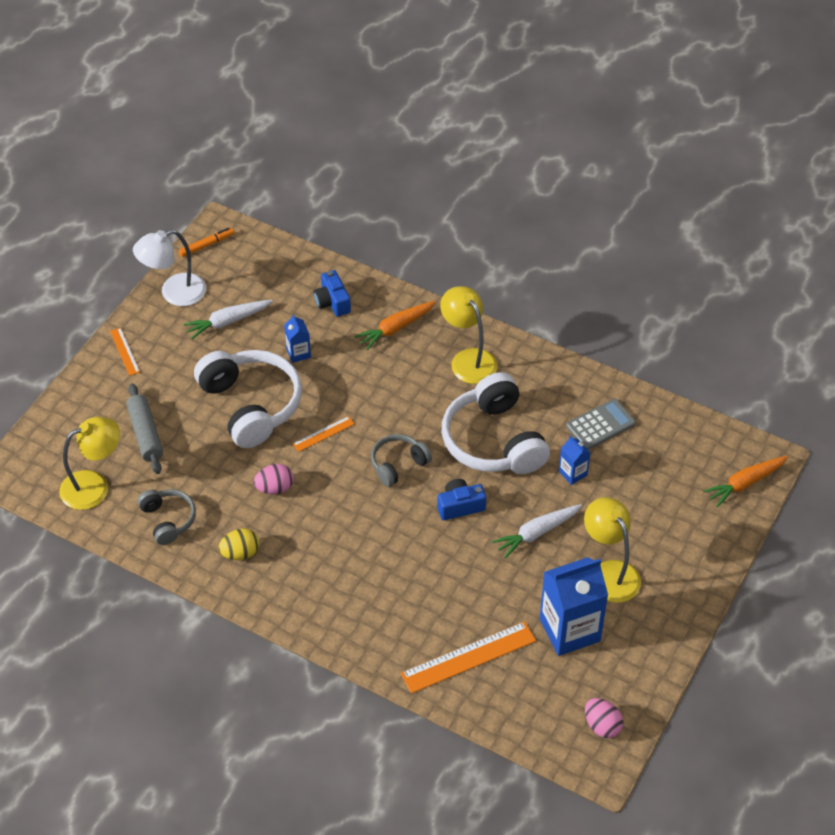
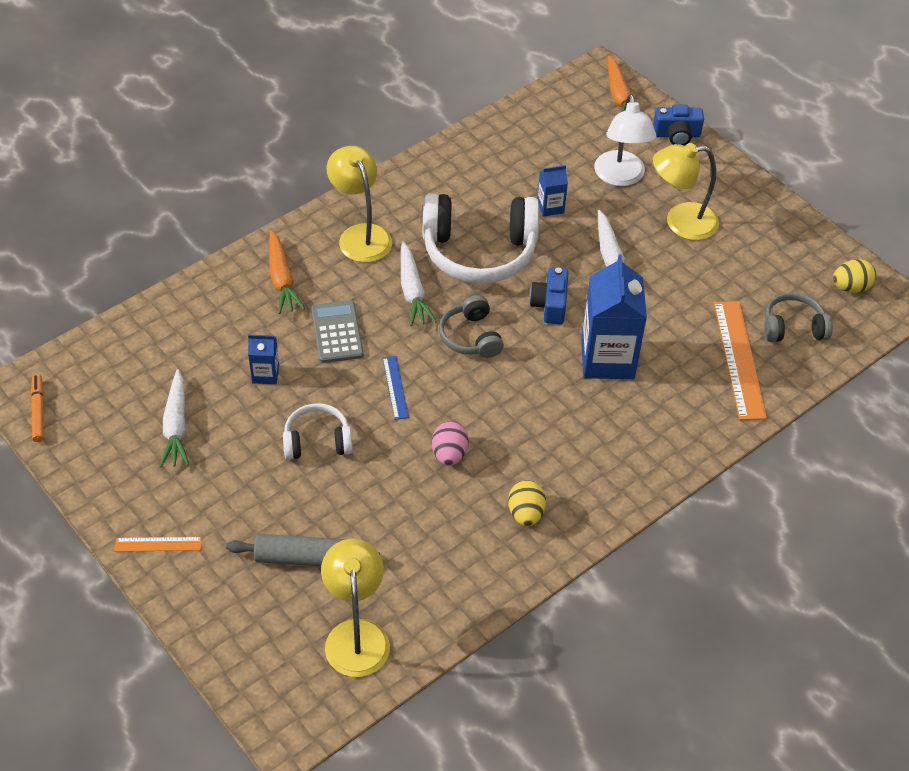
camera: 70 degrees left, 0 degrees up
(168, 520) = (445, 571): grey headphones -> grey headphones (793, 327)
(174, 293) = (95, 466): white lamp -> white lamp (620, 177)
(251, 405) = (317, 441): white headphones -> white headphones, size x0.53
(323, 434) = (395, 387): orange ruler -> blue ruler
(332, 302) = (208, 321): blue camera -> blue camera (676, 135)
(426, 412) = (412, 291): none -> white carrot
(468, 359) = (360, 235): yellow lamp -> yellow lamp turned 75 degrees clockwise
(569, 630) = (735, 273): blue carton -> blue carton (607, 359)
(600, 425) = (501, 167): grey calculator -> grey calculator (337, 332)
(602, 725) = (850, 287): pink egg -> yellow egg

